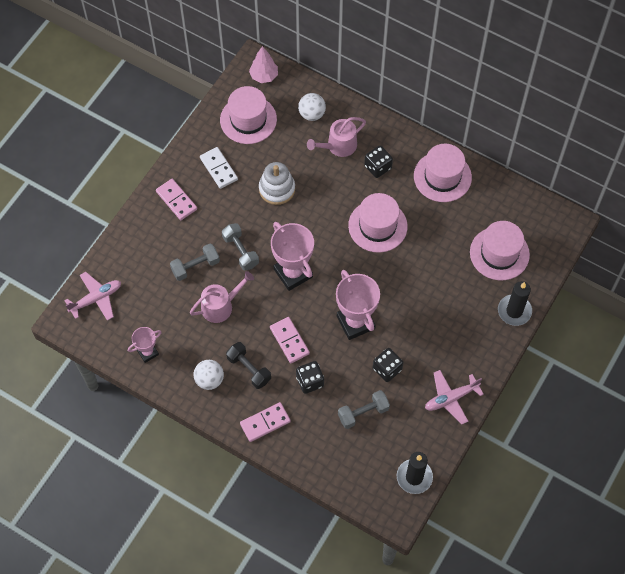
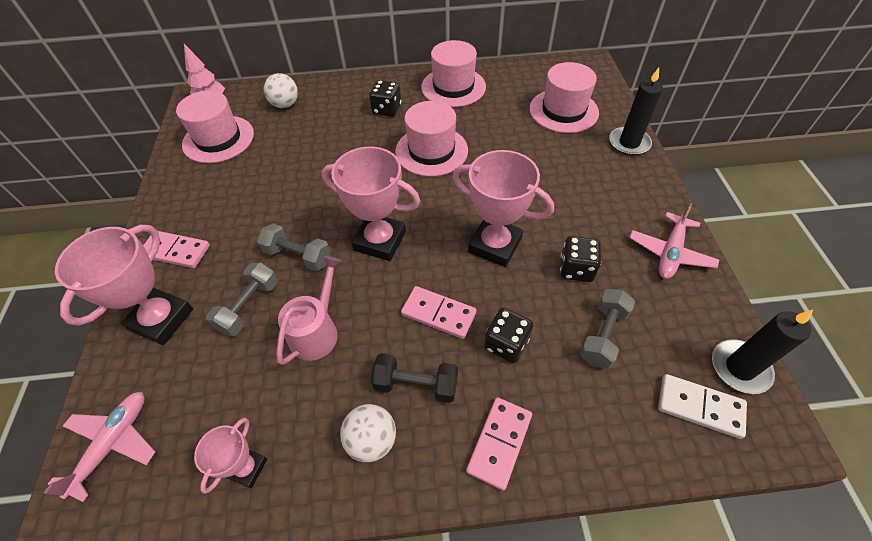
camera: 35 degrees left, 10 degrees down
(147, 243) = (161, 319): none -> pink trophy
(219, 169) = (212, 194): white domino -> white domino (699, 407)
(277, 189) = (296, 177): white stacking toy -> none
(338, 146) = (333, 113): pink watering can -> none

